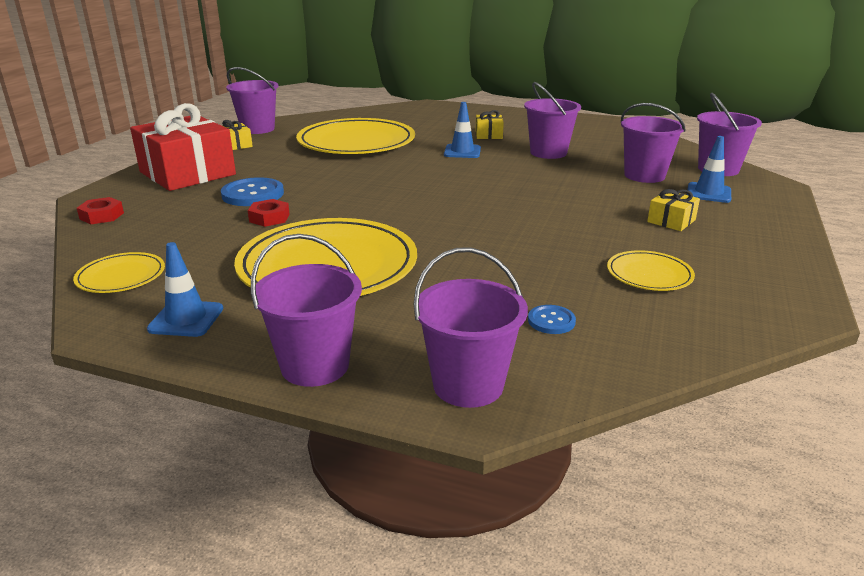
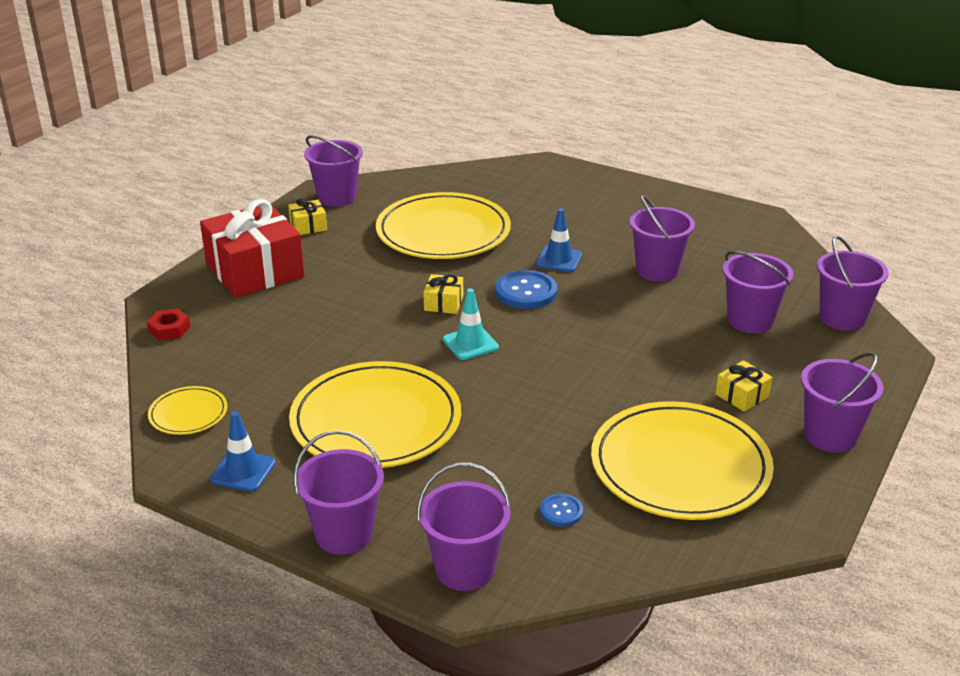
camera: 10 degrees right, 5 degrees up
(253, 194) = (318, 311): blue button -> blue button (526, 292)
(269, 218) = (330, 349): red nut -> none
(405, 205) = (470, 343): none -> turquoise traffic cone
(488, 135) = (599, 231): yellow gift -> yellow gift (443, 303)
(649, 274) = (680, 466): yellow plate -> yellow plate, size x2.17
(708, 193) = (807, 356): blue traffic cone -> none
(770, 241) = (830, 436): none -> purple bucket

